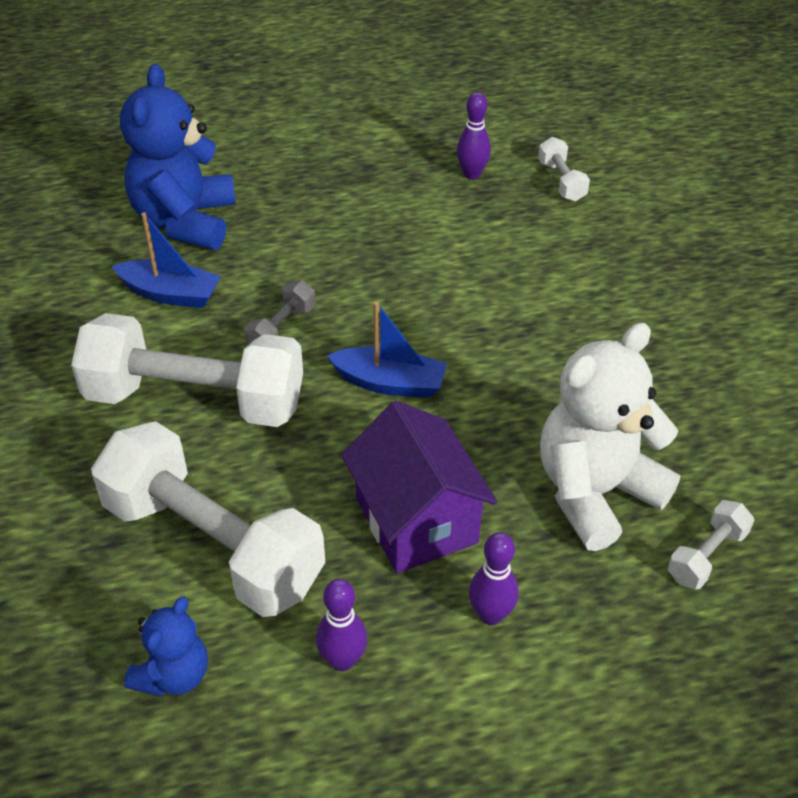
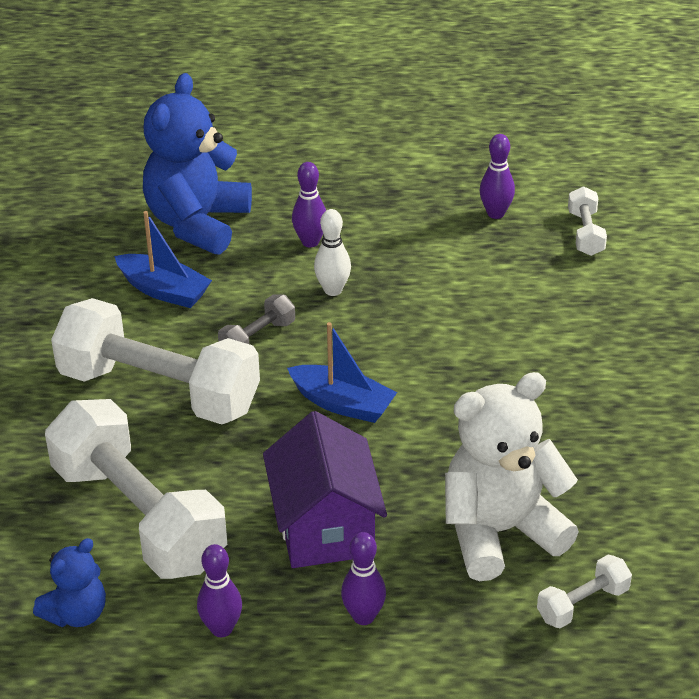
camera: 15 degrees right, 5 degrees down
(304, 224) = (310, 242): none -> purple bowling pin
(342, 269) = (333, 290): none -> white bowling pin

